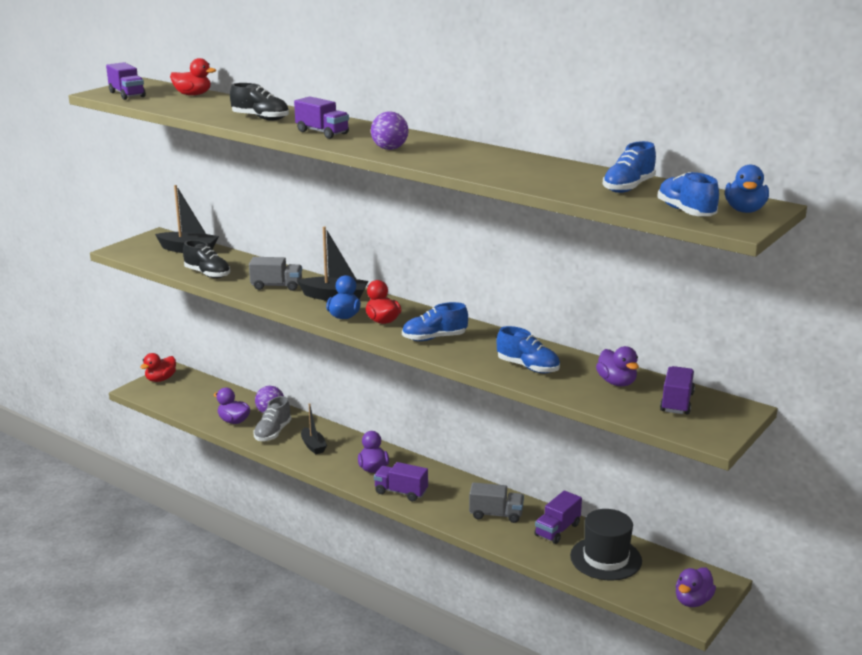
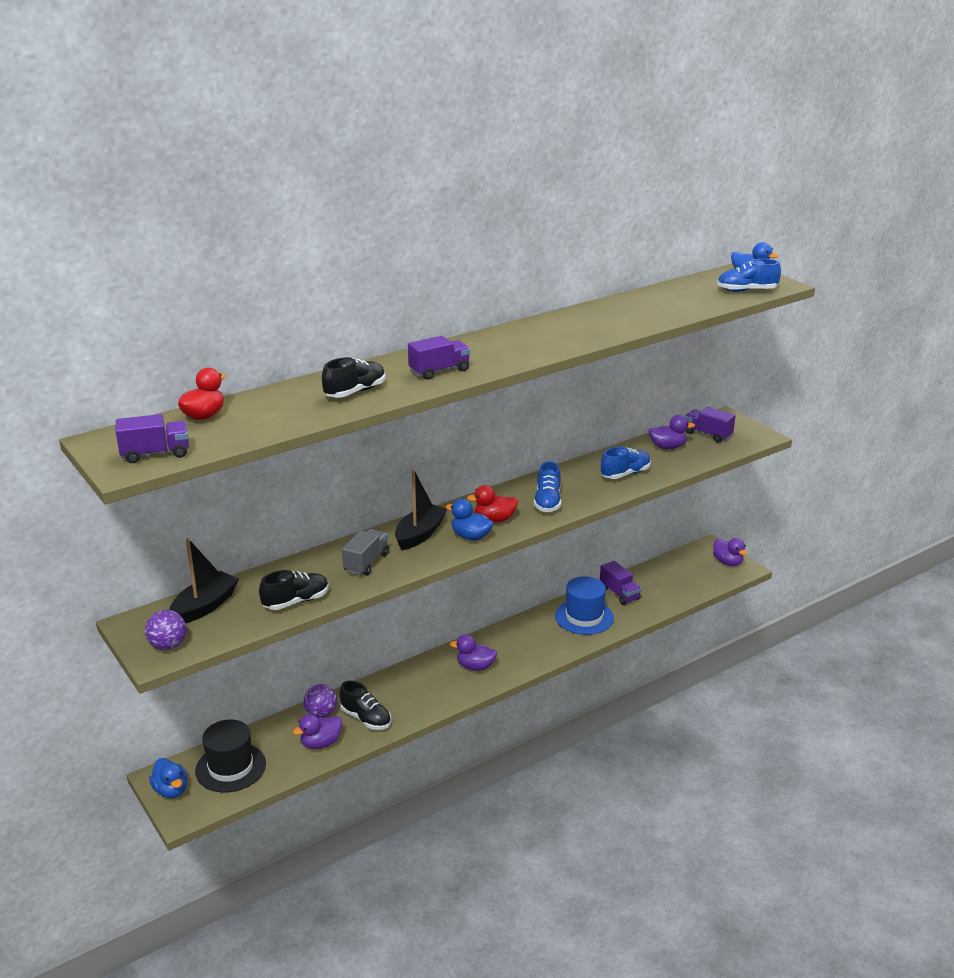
camera: 70 degrees left, 5 degrees up
(160, 379) = (171, 790): red duck -> blue duck
(273, 433) = (366, 719): grey shoe -> black shoe
(313, 446) = (410, 696): black boat -> none
(389, 149) = (520, 352): purple ball -> purple ball (168, 645)
(401, 492) = (524, 659): purple truck -> none
(496, 514) = (584, 617): grey truck -> blue hat
(606, 558) = (665, 582): black hat -> black hat (230, 767)
(628, 187) = (683, 295): blue shoe -> none

